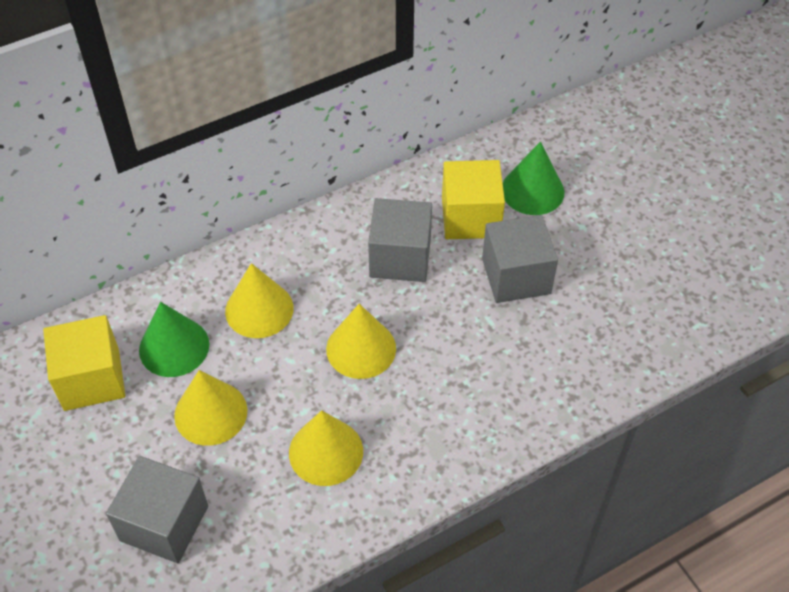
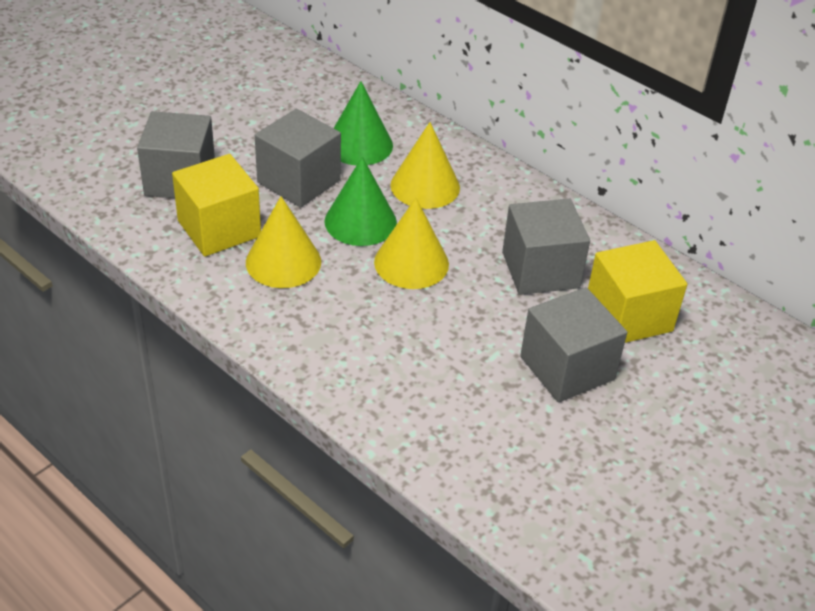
camera: 70 degrees right, 10 degrees down
(91, 379) = (307, 108): yellow cube -> yellow cube (219, 228)
(210, 413) = (299, 181): yellow cone -> grey cube
(532, 190) = (703, 363): green cone -> green cone (360, 221)

